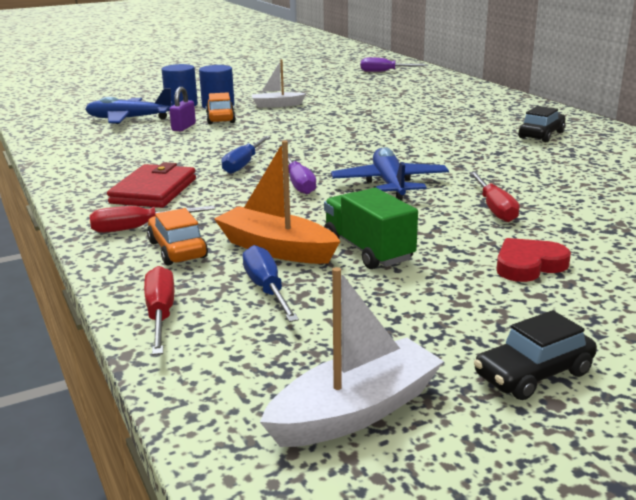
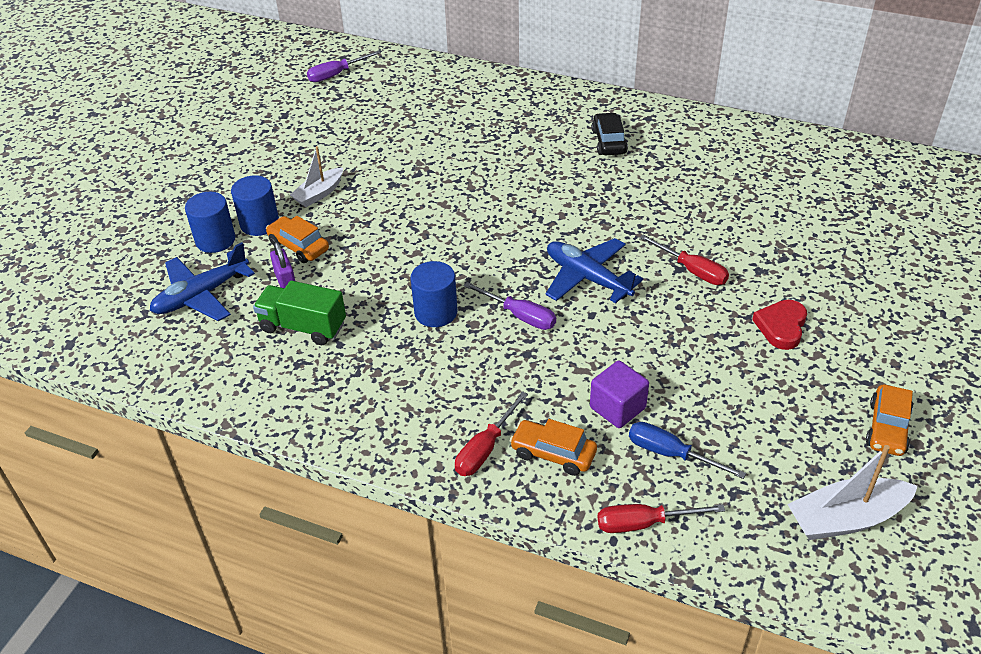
camera: 40 degrees left, 20 degrees up
(154, 191) = (419, 395): red wallet -> none
(160, 315) = (644, 523): red screwdriver -> red screwdriver turned 45 degrees counterclockwise
(244, 164) = (436, 312): blue screwdriver -> blue cylinder
(276, 249) = (617, 408): orange boat -> purple cube
(355, 411) = (846, 518): white boat -> white boat turned 120 degrees counterclockwise
(368, 250) = (675, 371): green truck -> green truck (303, 327)
(533, 374) = (887, 428): black car -> orange car

